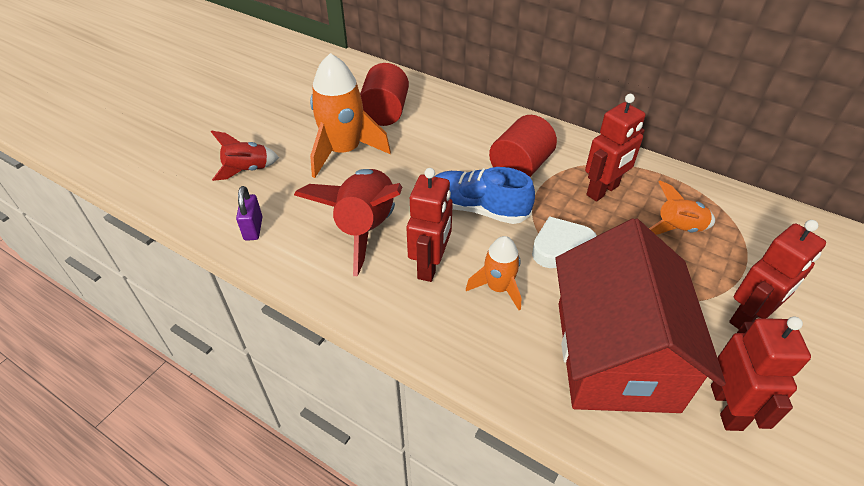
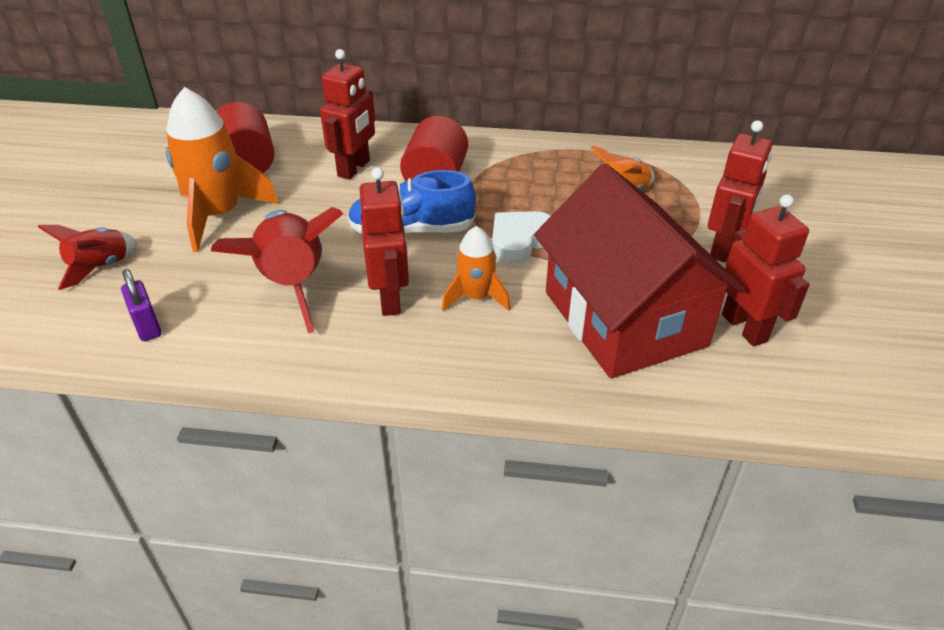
camera: 25 degrees left, 5 degrees down
(603, 191) = (533, 179): red robot -> red robot (354, 168)

